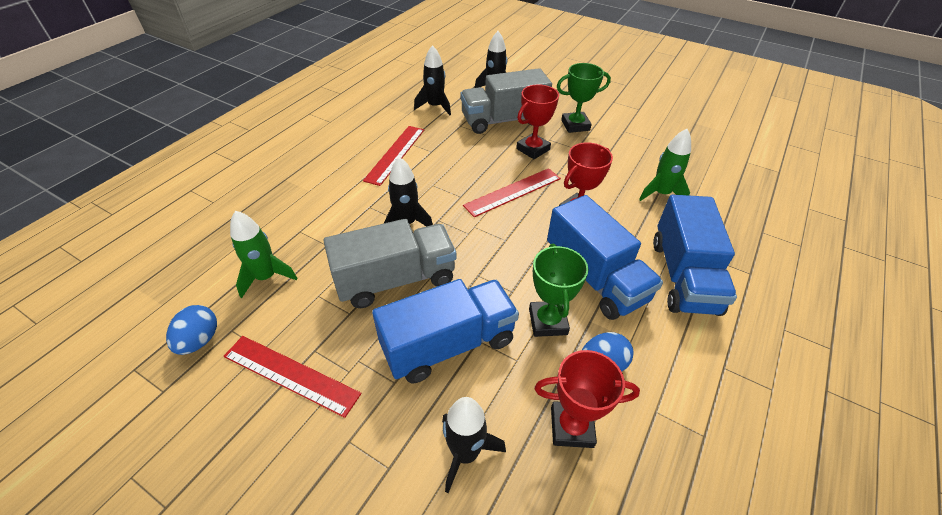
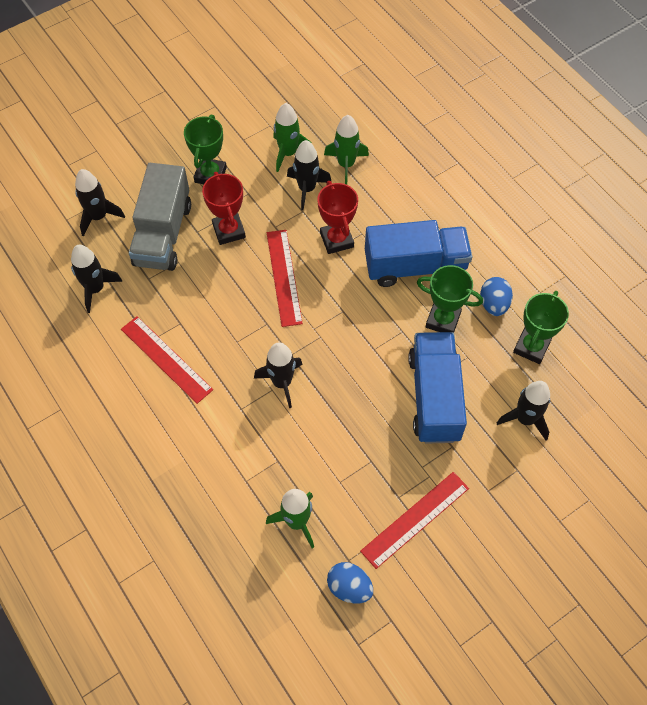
camera: 65 degrees left, 15 degrees up
(396, 279) = (350, 414): grey truck -> none
(571, 427) = (531, 347): red trophy -> green trophy
(612, 178) = (307, 189): none -> black rocket
(636, 157) = (288, 153): none -> green rocket
(683, 276) = (441, 206): blue truck -> none

